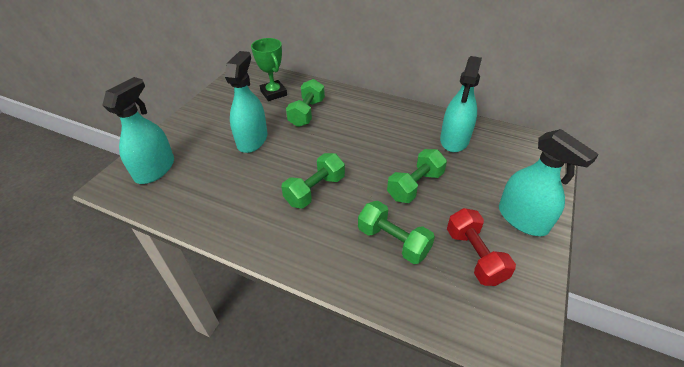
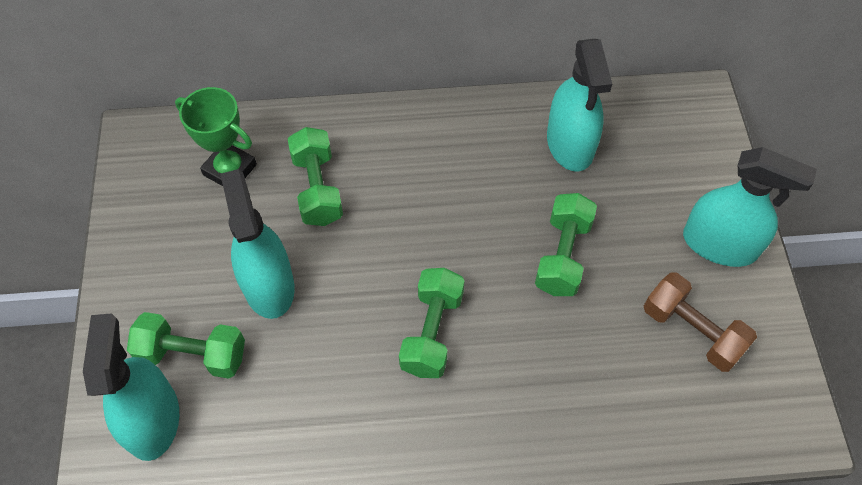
camera: 30 degrees left, 15 degrees up
(393, 241) = (586, 361): green dumbbell -> green dumbbell (193, 354)
(474, 256) = (692, 331): red dumbbell -> brown dumbbell

